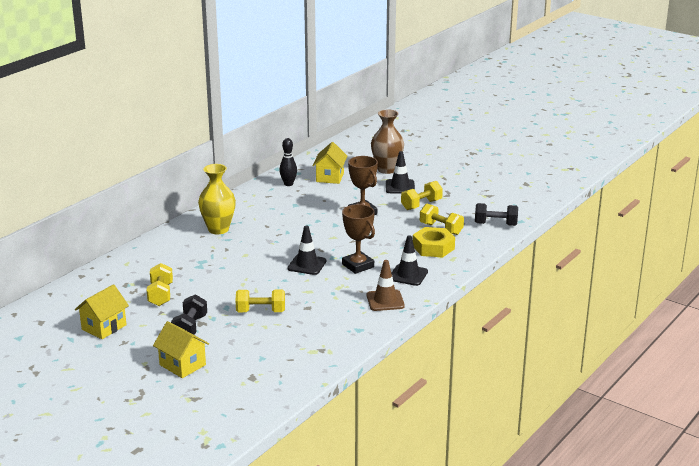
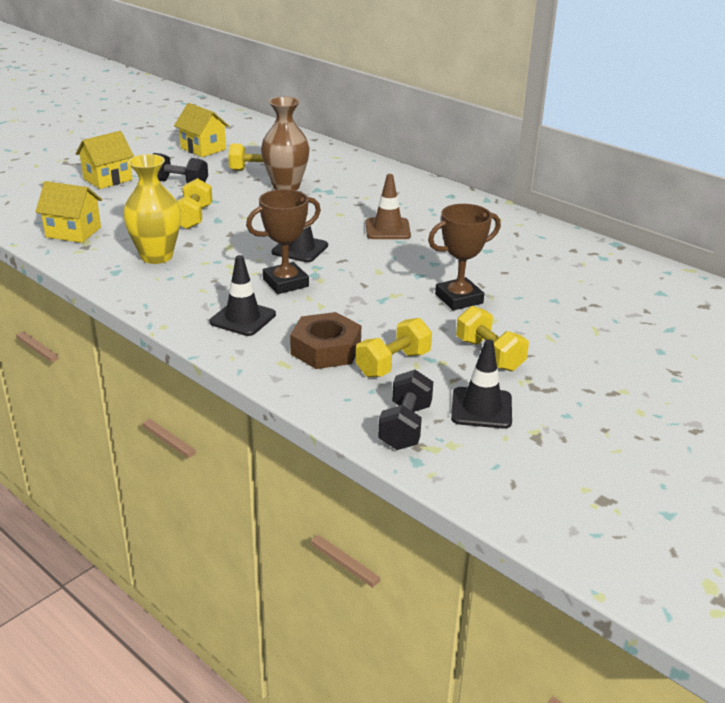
camera: 95 degrees right, 5 degrees up
(218, 229) = (413, 201): yellow vase -> yellow vase (157, 256)
(288, 184) = (559, 249): black bowling pin -> none
(330, 177) = (591, 281): yellow house -> yellow house (73, 232)
(385, 301) = (178, 295): brown traffic cone -> brown traffic cone (387, 229)
(387, 169) = (637, 334): brown vase -> brown vase (286, 187)
(400, 187) = (563, 341): black traffic cone -> black traffic cone (481, 408)
(433, 247) = (326, 349): yellow nut -> brown nut

